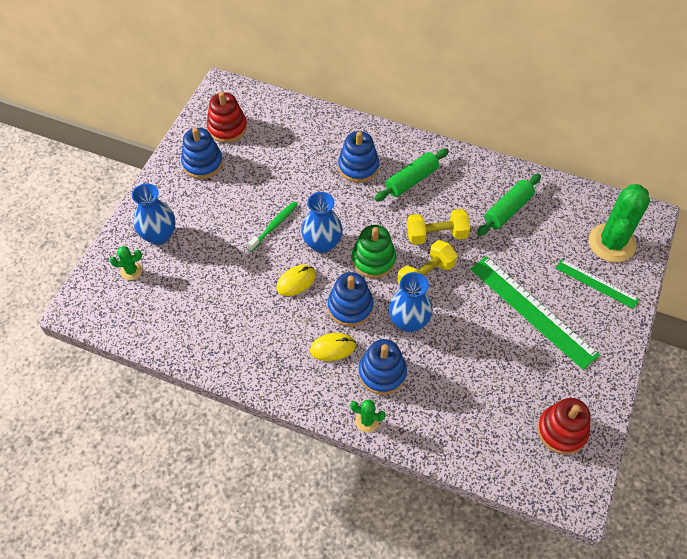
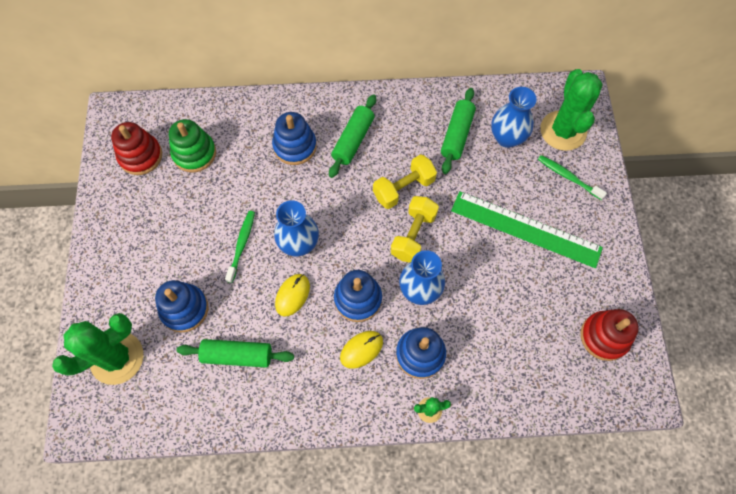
camera: 25 degrees left, 10 degrees up
(131, 271) = (117, 358): green cactus -> green cactus, size x2.21
(159, 235) = (127, 306): blue vase -> blue vase (507, 138)
(202, 163) = (133, 206): blue stacking toy -> blue stacking toy (184, 309)
(227, 309) = (237, 355): none -> green rolling pin
(373, 260) = (356, 240): green stacking toy -> green stacking toy (194, 153)
(596, 283) = (568, 177): green ruler -> green toothbrush

